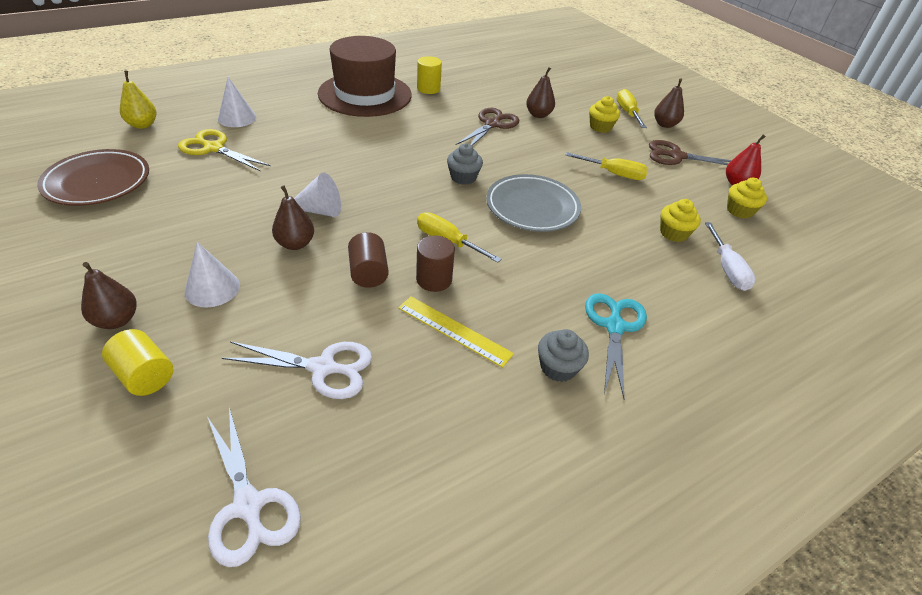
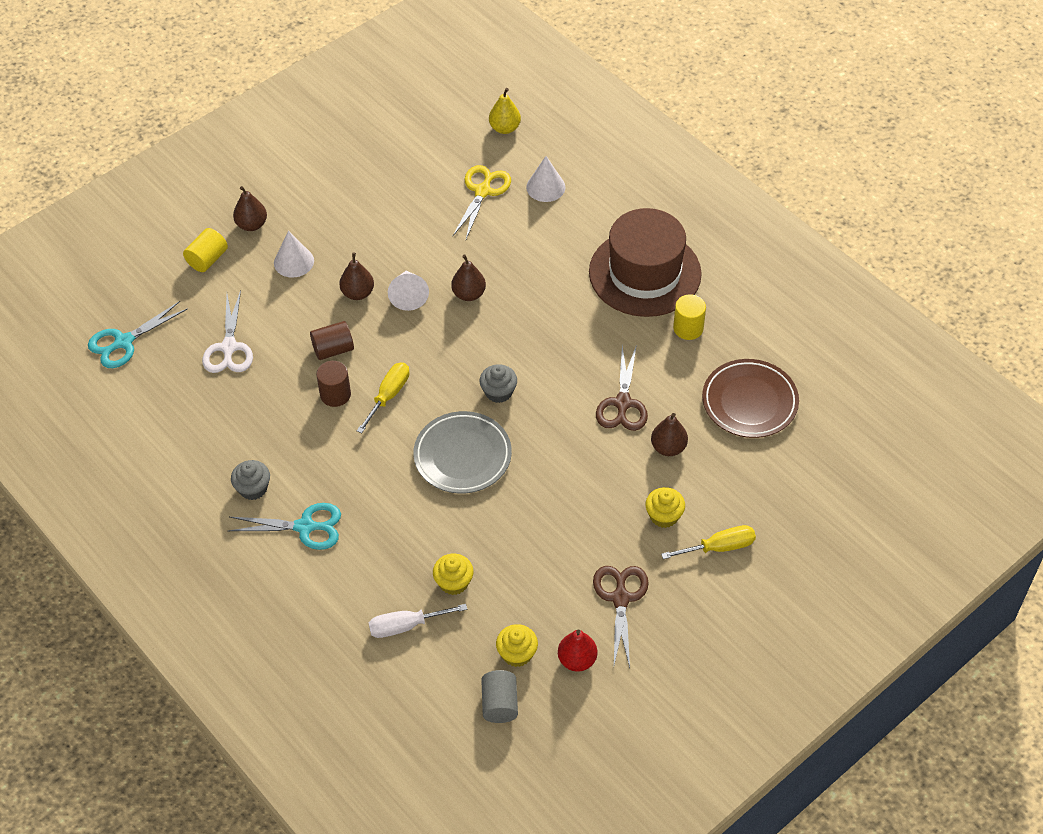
camera: 85 degrees right, 10 degrees up
(98, 182) = (404, 142): brown plate -> brown plate (749, 402)
(248, 505) = (124, 342): white scissors -> turquoise scissors
(454, 330) = (279, 417): yellow ruler -> none
(492, 124) = (623, 403): brown scissors -> brown scissors turned 75 degrees clockwise
(614, 174) = (553, 529): yellow screwdriver -> none
(665, 124) = (703, 591): brown pear -> brown pear (469, 294)
(791, 227) = (499, 704): none -> grey cylinder

